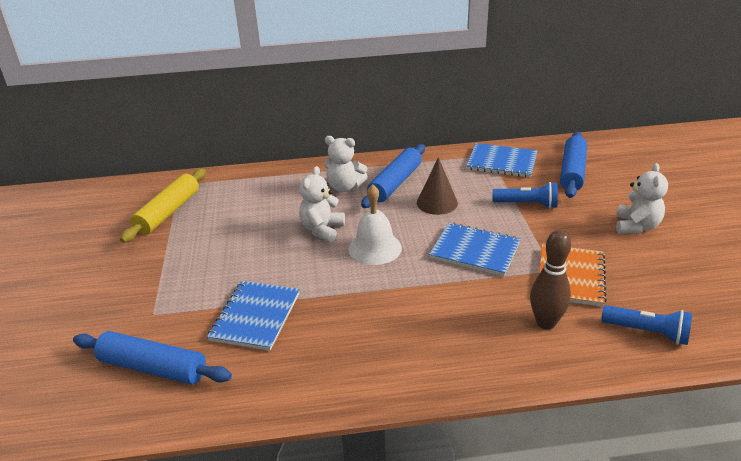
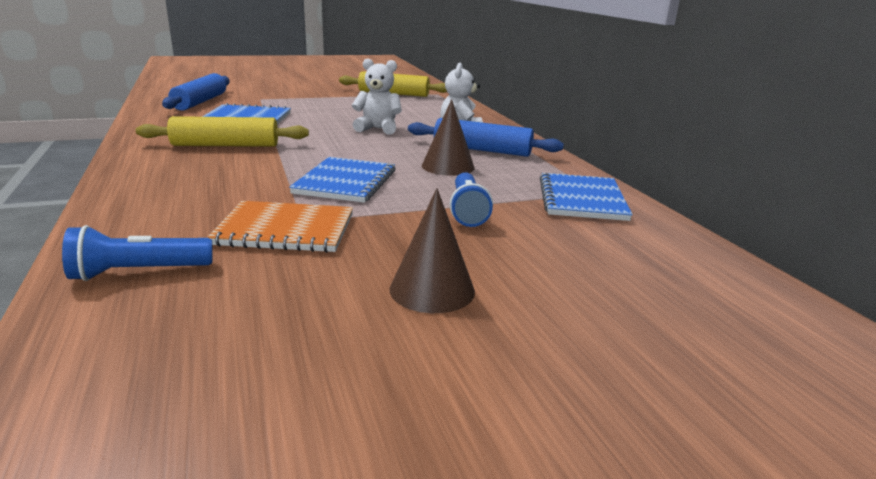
camera: 75 degrees right, 10 degrees down
(368, 323) = (225, 145): none -> yellow rolling pin
(375, 248) = (347, 145): white bell -> none
(546, 323) = (192, 212): brown bowling pin -> none
(572, 172) = (595, 246): blue rolling pin -> none
(636, 226) = (432, 290): white teddy bear -> brown cone
(647, 332) = (138, 272): blue flashlight -> blue flashlight turned 60 degrees clockwise

